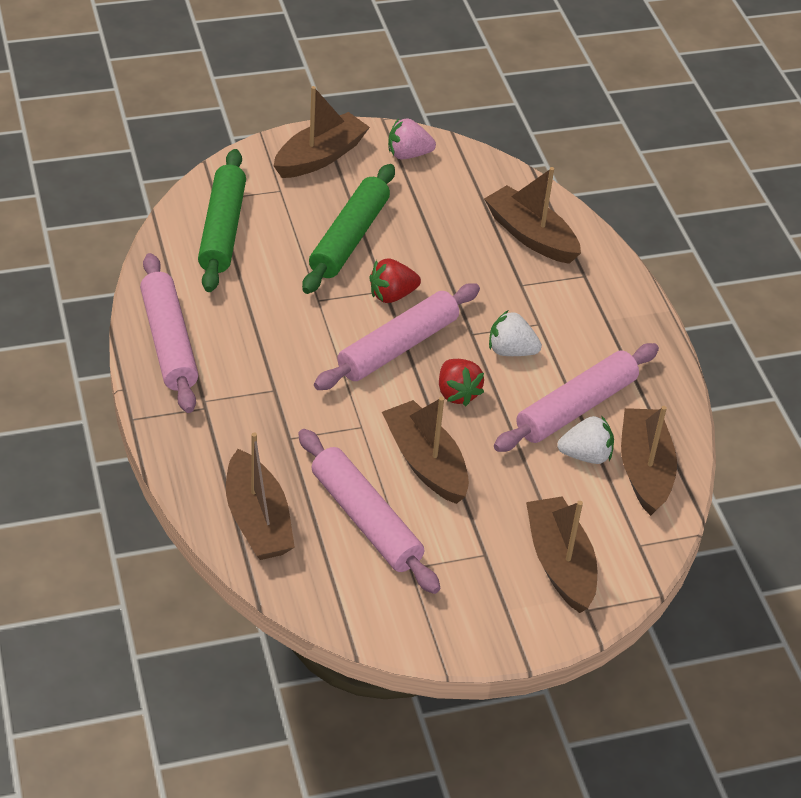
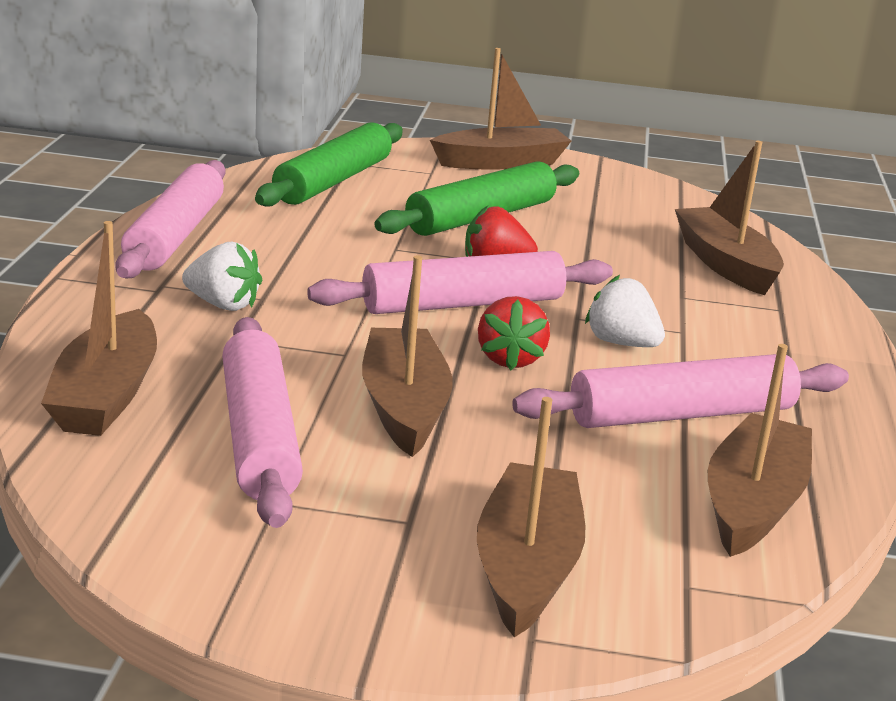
camera: 25 degrees right, 20 degrees down
(408, 154) = (611, 181): pink strawberry -> none
(586, 455) = (663, 463): white strawberry -> white strawberry (223, 305)

